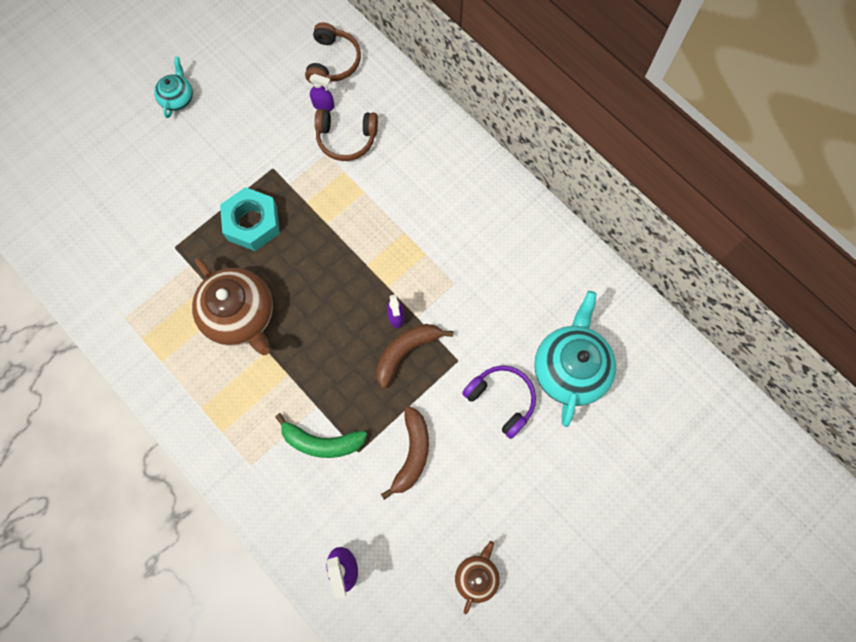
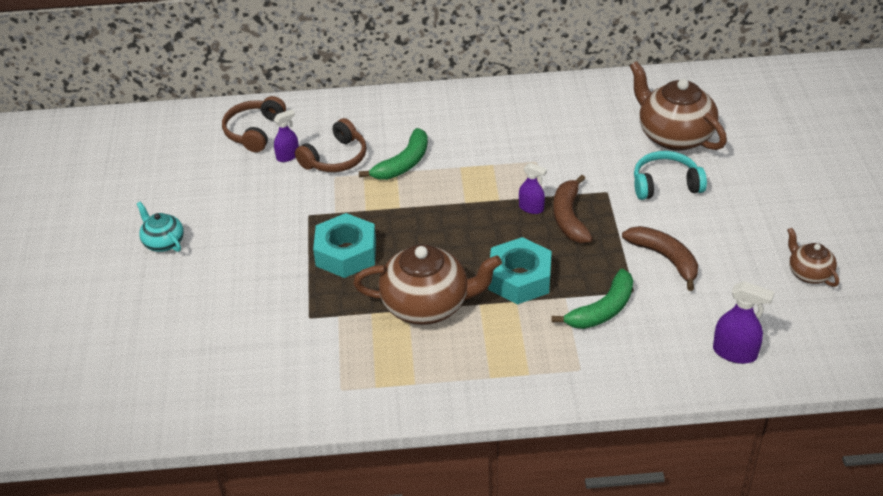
camera: 50 degrees left, 30 degrees down
(312, 361) = (519, 278): none -> turquoise nut
(333, 62) = (255, 131): brown headphones -> brown headphones turned 120 degrees counterclockwise
(376, 190) = (403, 164): none -> green banana
(501, 400) = (665, 184): purple headphones -> turquoise headphones
(570, 368) = (674, 135): turquoise teapot -> brown teapot

